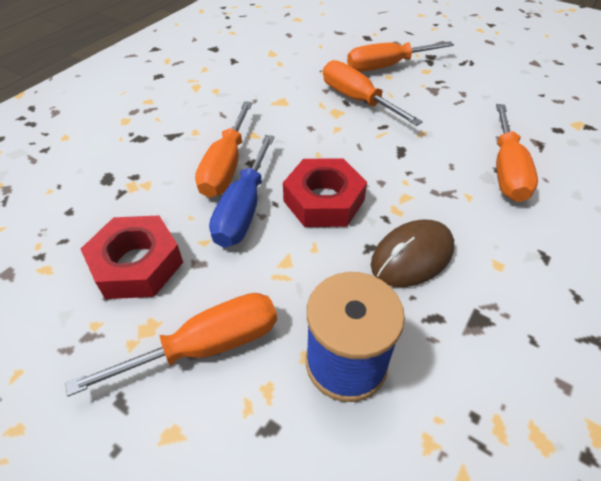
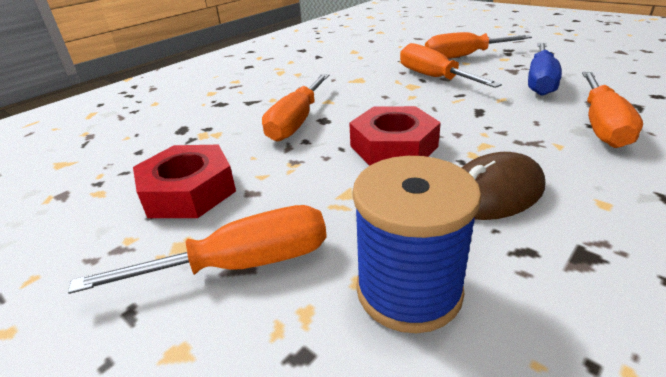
camera: 10 degrees right, 15 degrees down
(243, 209) = (308, 152): blue screwdriver -> blue screwdriver (540, 81)

